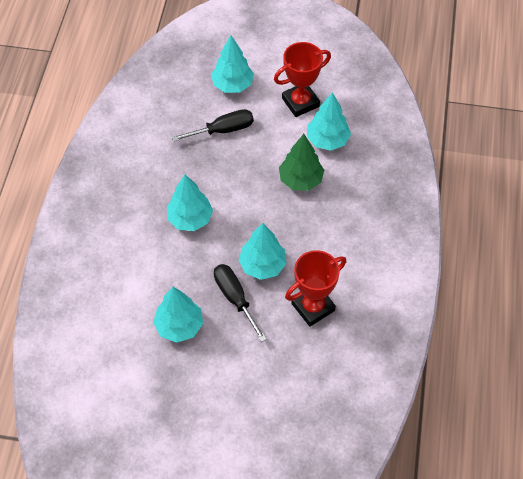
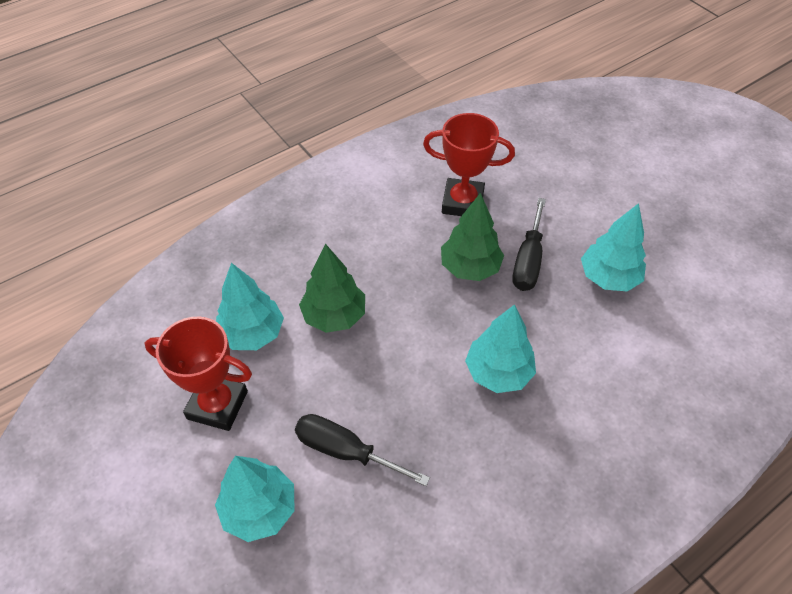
camera: 135 degrees left, 5 degrees down
(262, 265) = (470, 267): turquoise tree -> green tree

